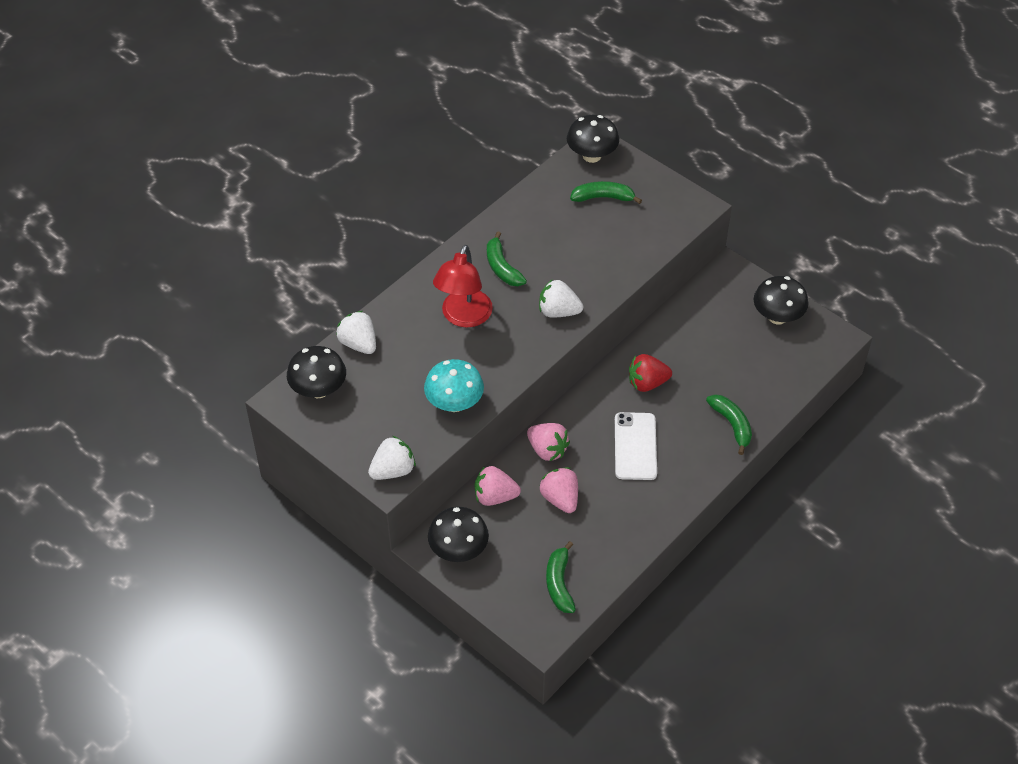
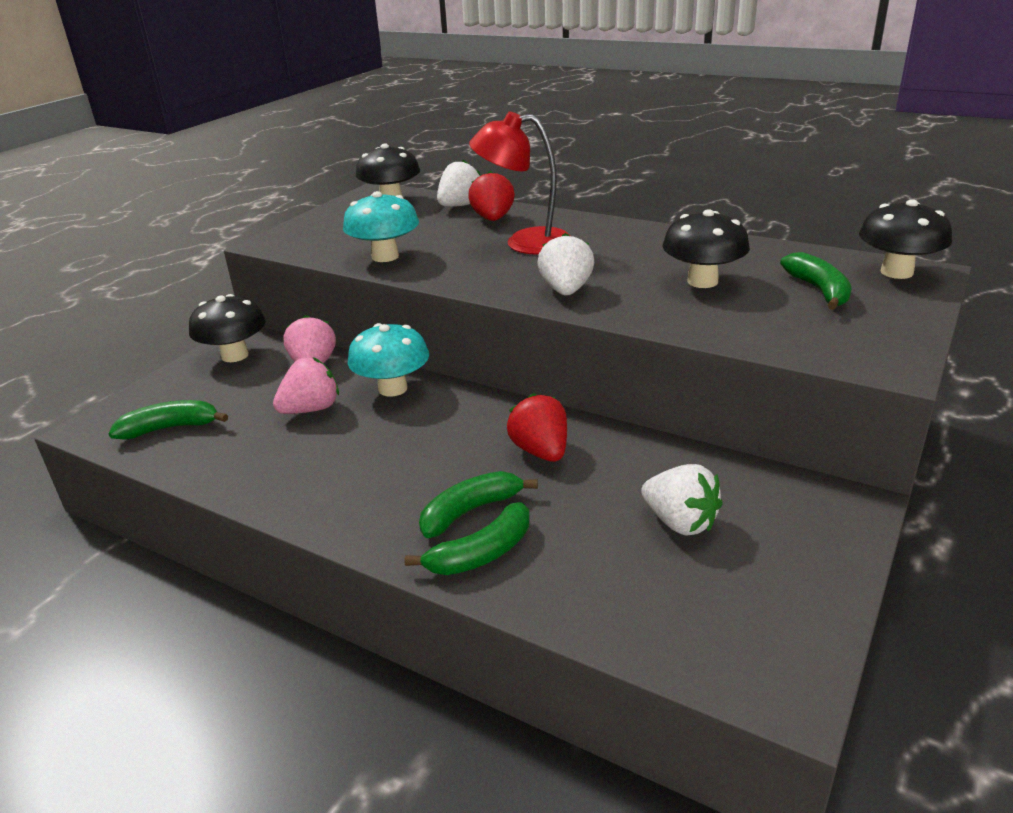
camera: 80 degrees right, 20 degrees down
(393, 470) = (282, 243): white strawberry -> white strawberry (680, 522)
(403, 327) = (493, 219): none -> red strawberry
(502, 267) = (622, 250): green banana -> green banana (470, 511)
(547, 450) = (393, 388): pink strawberry -> turquoise mushroom
(635, 446) = (412, 457): white phone -> none
(777, 316) = (781, 583): black mushroom -> black mushroom (702, 281)

